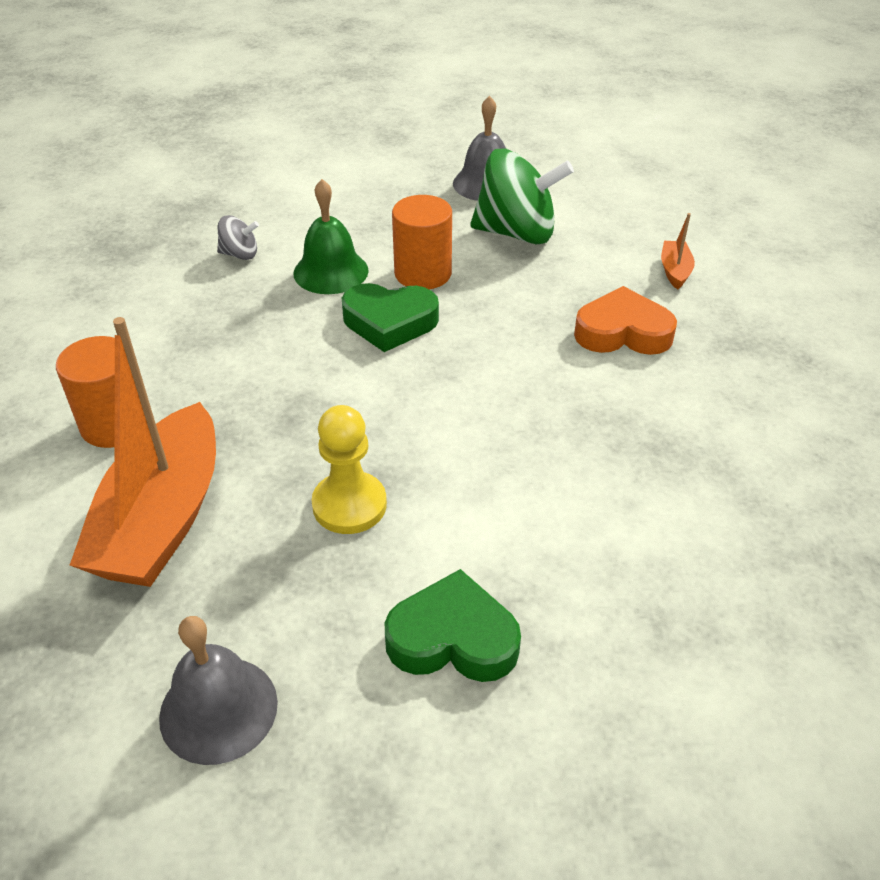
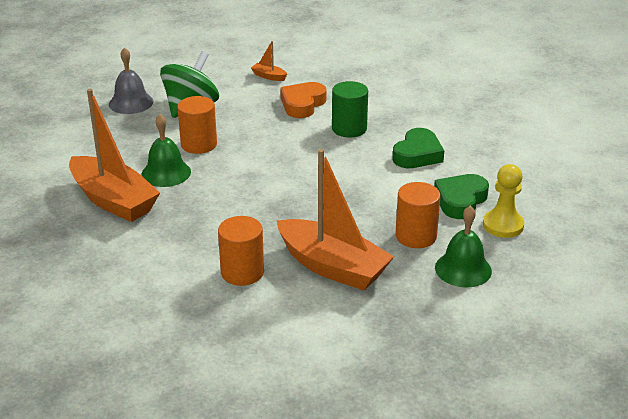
camera: 65 degrees left, 10 degrees down
(218, 709) = (463, 269): grey bell -> green bell
(240, 254) = (113, 200): grey spinning top -> orange boat
(297, 603) = (416, 236): none -> orange cylinder
(349, 505) = (363, 209): yellow pawn -> yellow pawn (503, 225)
(389, 322) = (233, 165): green heart -> green heart (417, 154)
(591, 408) = (349, 129): none -> green cylinder

